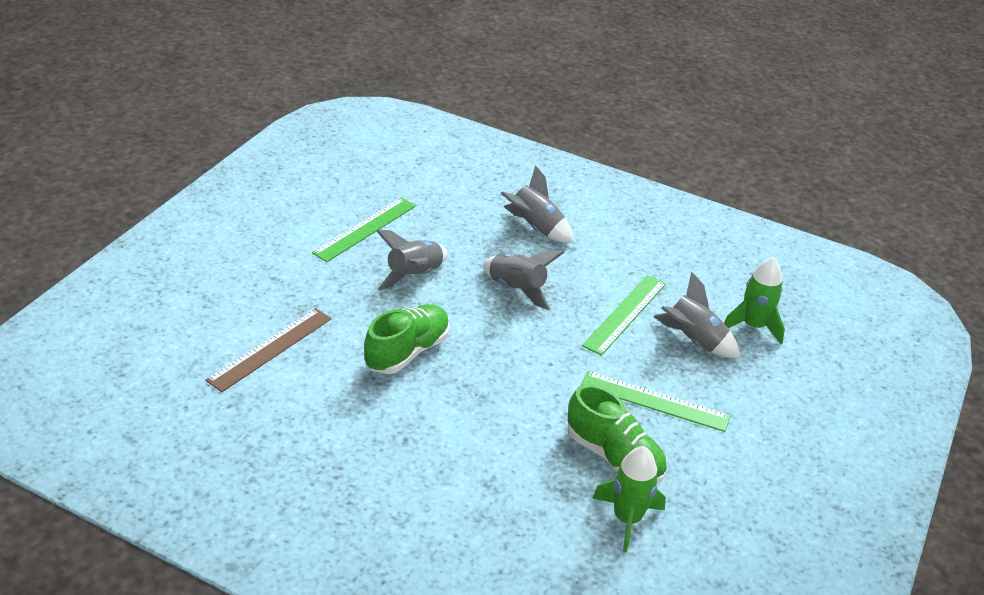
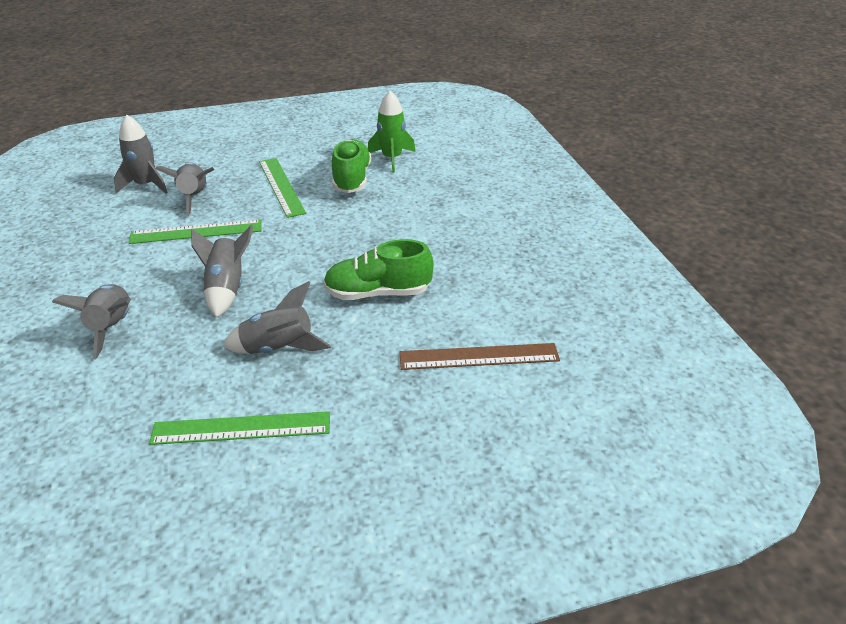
camera: 130 degrees left, 0 degrees up
(753, 326) = (146, 185): green rocket -> grey rocket

